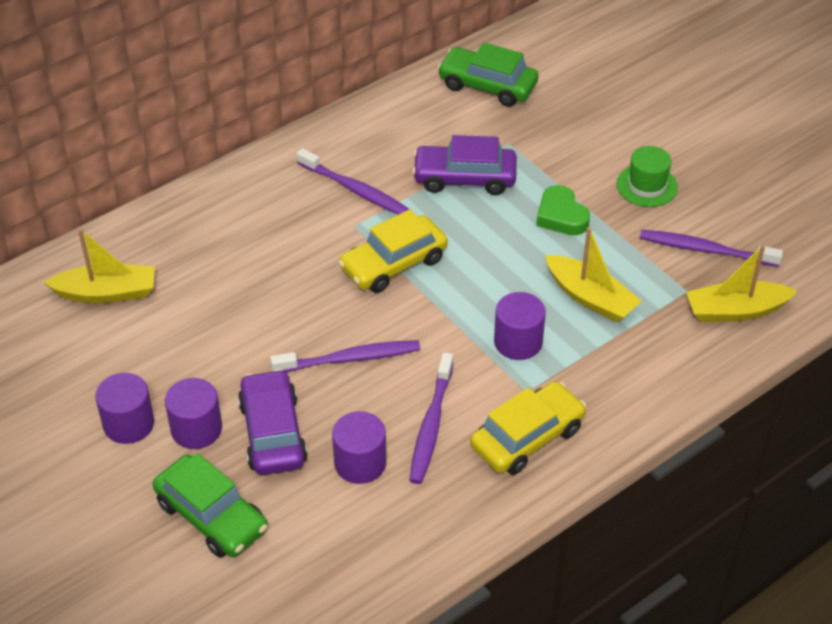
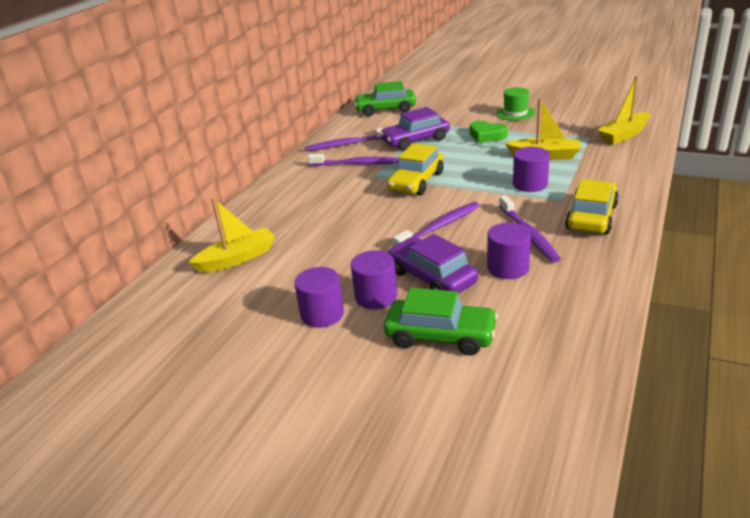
camera: 25 degrees left, 15 degrees down
(706, 250) = (577, 122): purple toothbrush -> purple toothbrush (347, 144)

